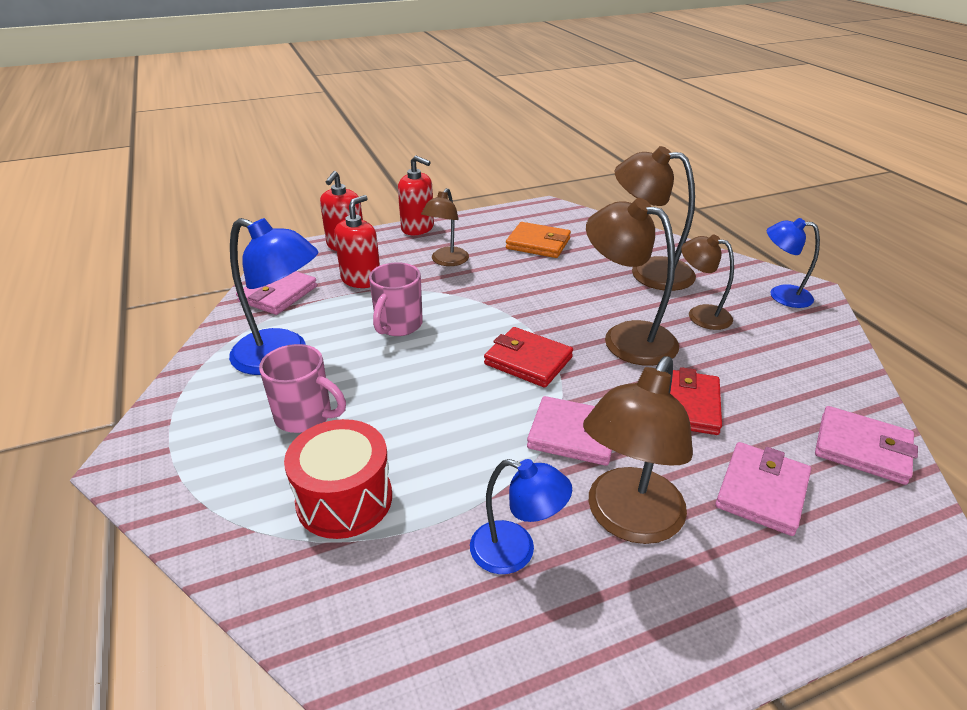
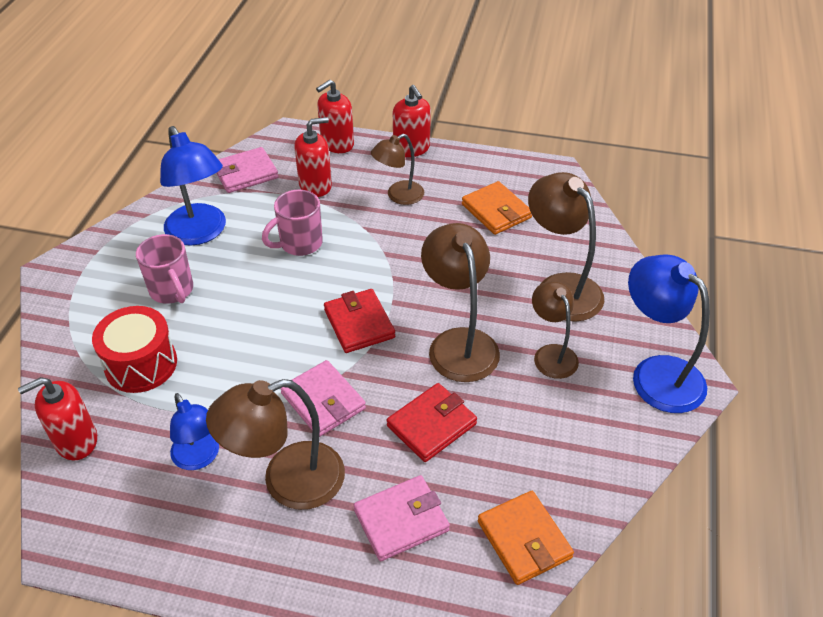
camera: 35 degrees right, 10 degrees up
(348, 622) = (76, 441): none -> red soap dispenser
(781, 295) = (657, 373): blue lamp -> blue lamp, size x1.61
(862, 449) = (524, 540): pink wallet -> orange wallet

